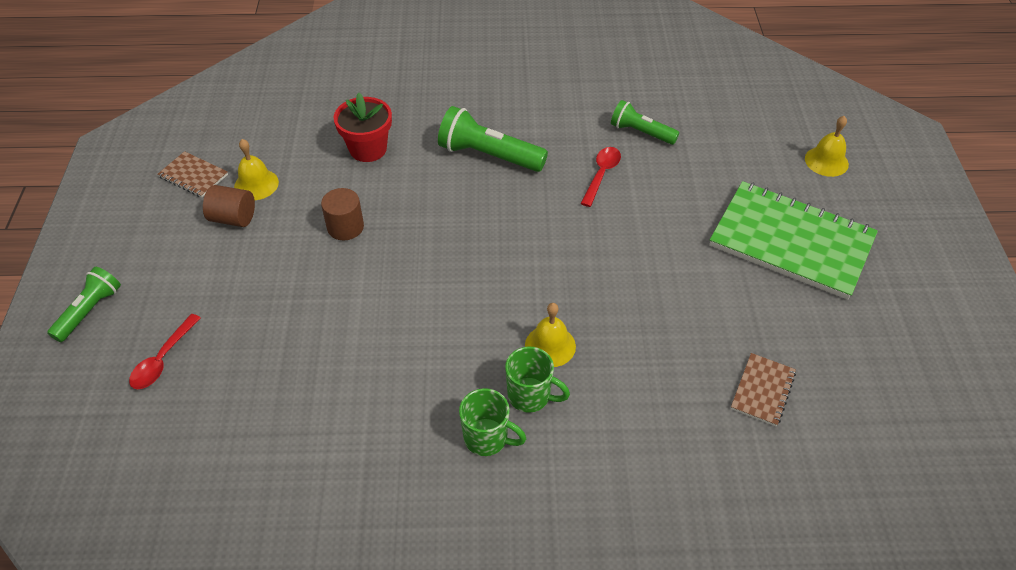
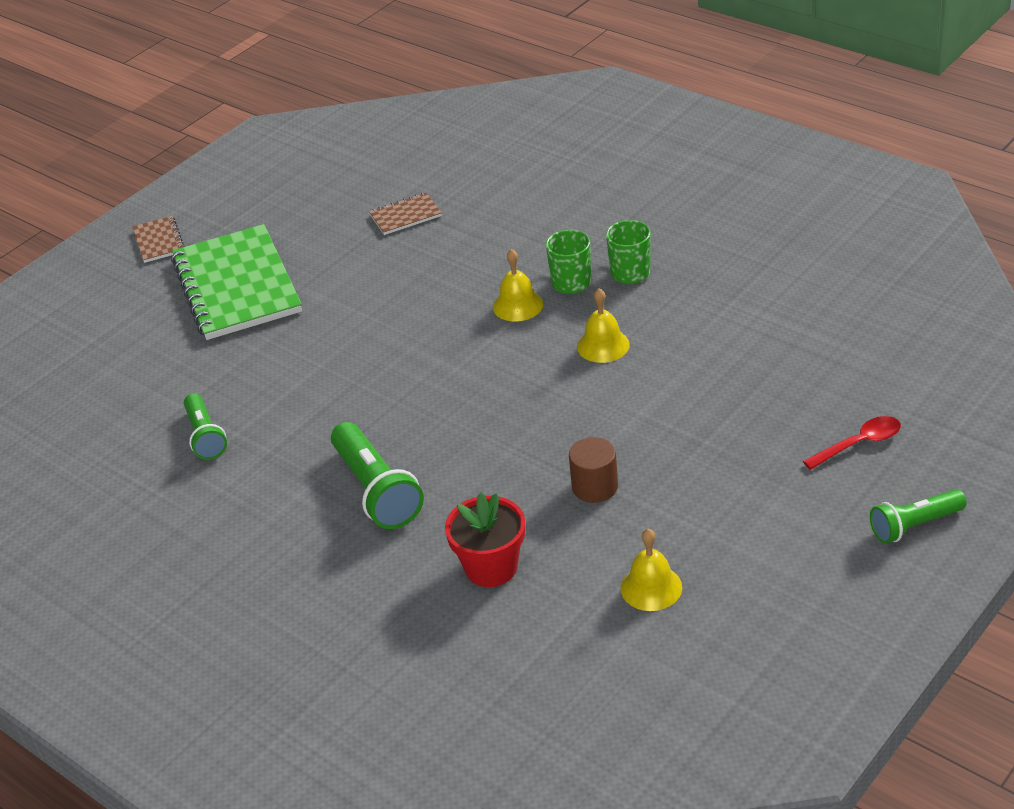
camera: 135 degrees left, 10 degrees down
(193, 176) = (717, 639): brown notebook -> brown notebook (159, 241)
(233, 218) = (704, 557): brown cylinder -> none
(601, 174) = (299, 414): red spoon -> none
(826, 161) = (102, 328): yellow bell -> yellow bell (603, 345)

